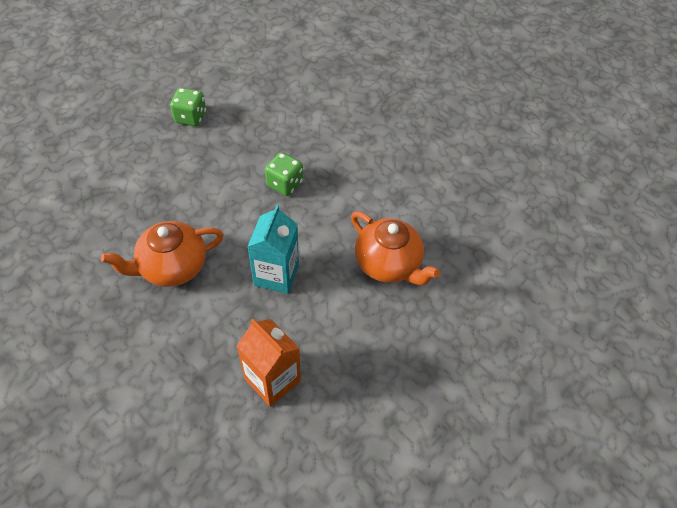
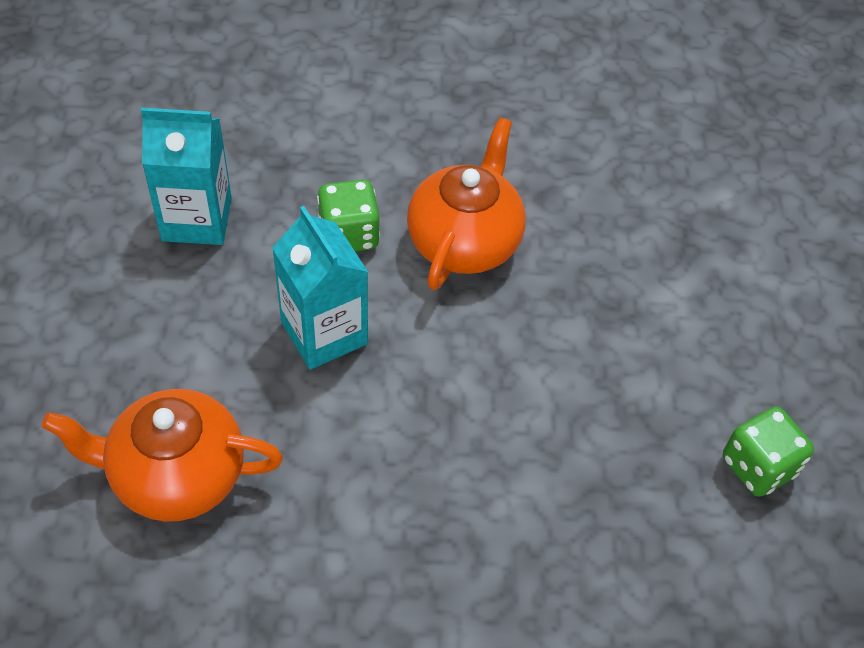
camera: 135 degrees right, 0 degrees up
(272, 380) = (197, 219): orange carton -> turquoise carton
(284, 184) = (470, 476): green dice -> green dice (349, 235)

